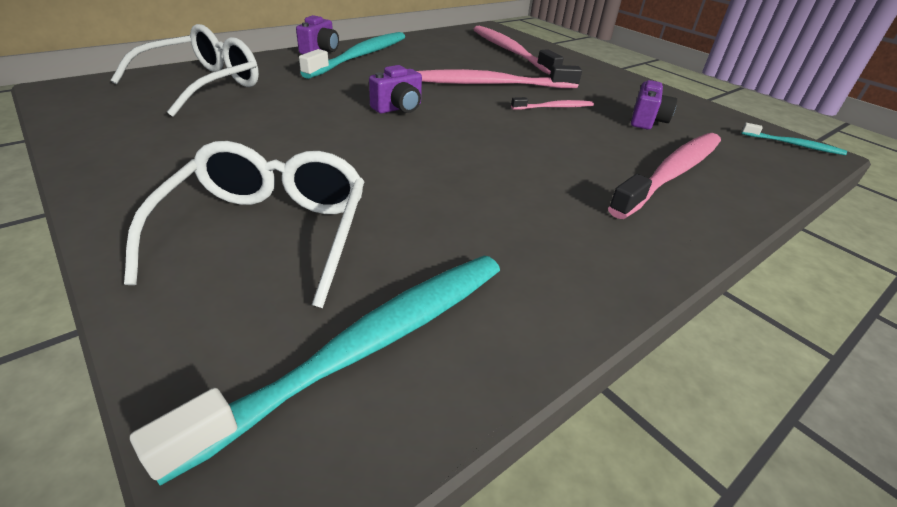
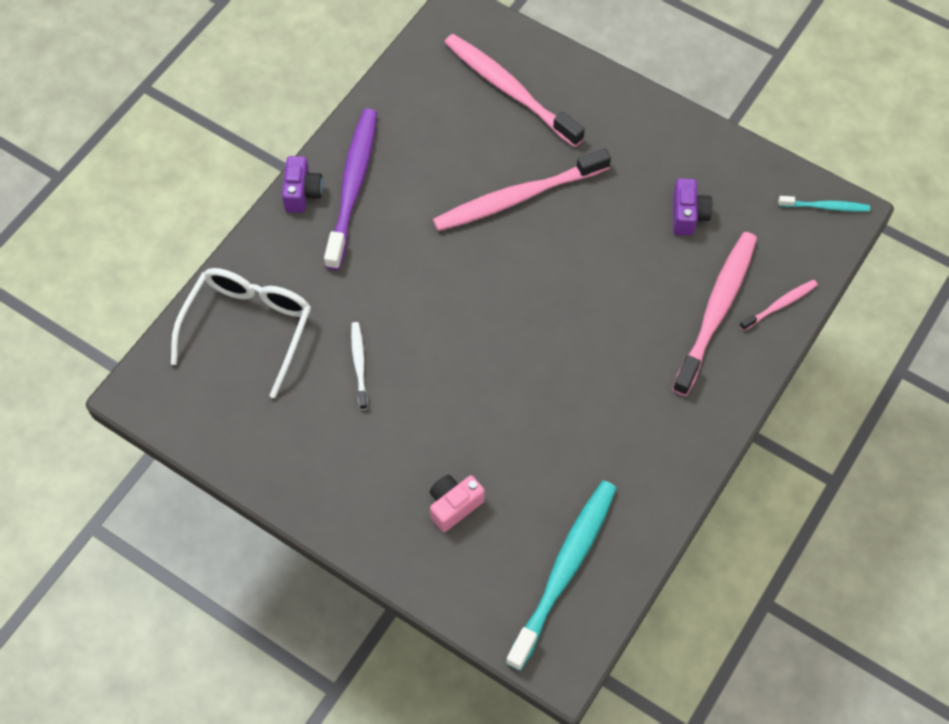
camera: 15 degrees left, 25 degrees up
(268, 231) = (454, 505): white glasses -> pink camera
(274, 120) = (359, 364): none -> white toothbrush
(360, 56) = (353, 187): turquoise toothbrush -> purple toothbrush
(398, 108) = (452, 294): purple camera -> none
(554, 107) = (595, 225): pink toothbrush -> pink toothbrush (779, 305)

